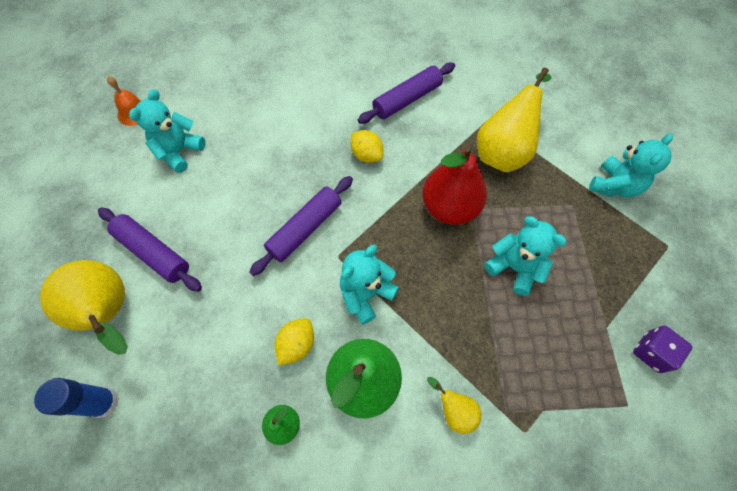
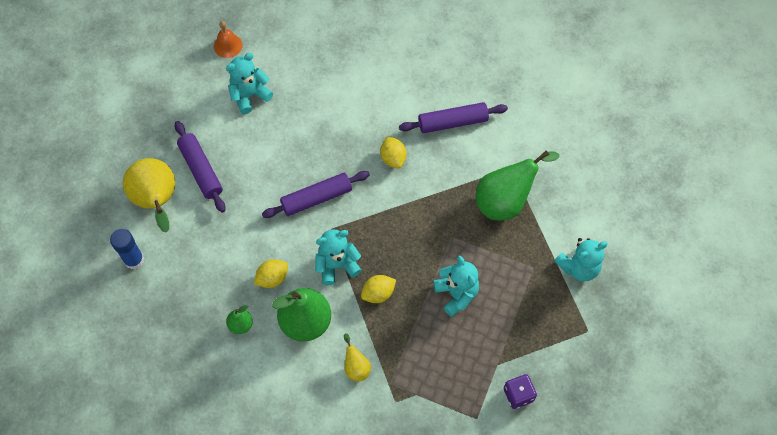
camera: 25 degrees right, 0 degrees up
(430, 306) = (378, 293): none -> yellow lemon
(449, 207) = (434, 228): red pear -> none
(502, 152) = (505, 201): yellow pear -> green pear

